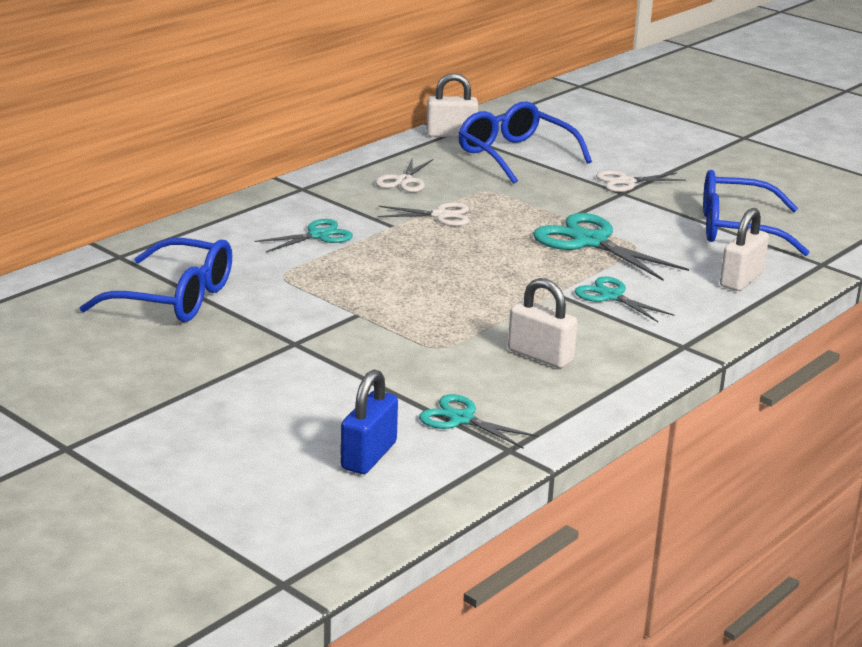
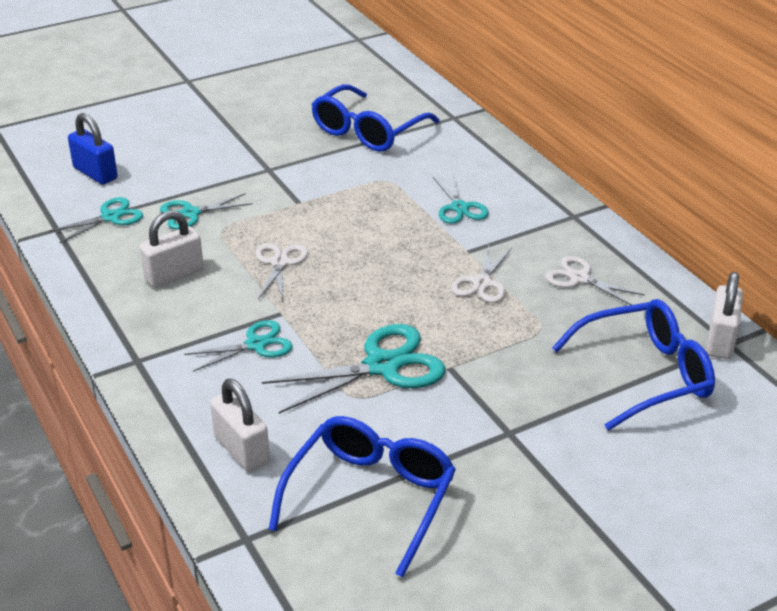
camera: 110 degrees right, 10 degrees up
(420, 371) = (190, 213): none -> turquoise scissors
(626, 182) = (541, 445): white scissors -> white scissors (280, 263)

